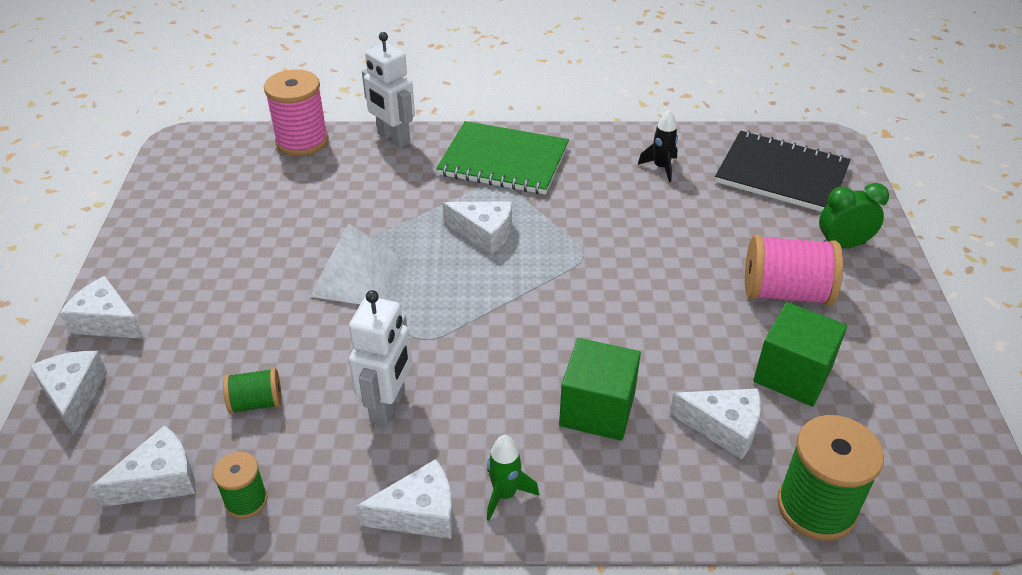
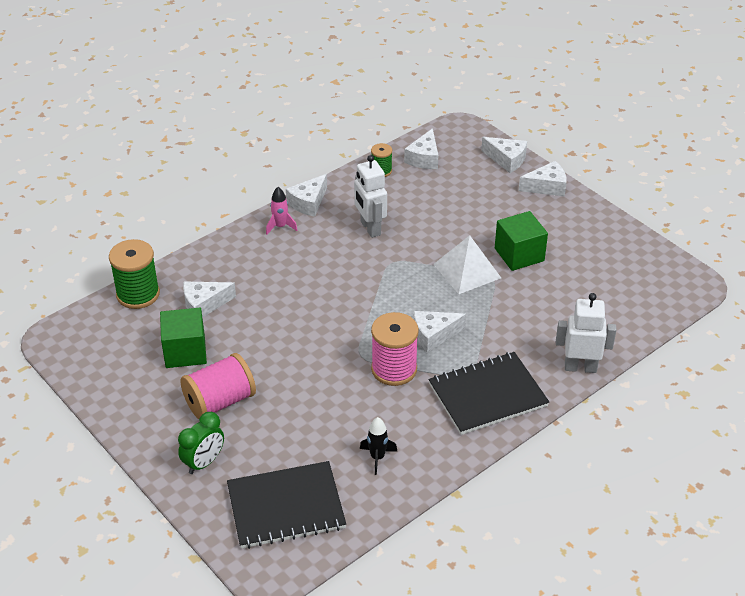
camera: 140 degrees right, 0 degrees up
(256, 403) = (428, 198): green spool -> none
(302, 141) = (630, 329): pink spool -> pink spool (394, 369)
(503, 161) = (487, 395): green notebook -> black notebook
(505, 494) = (280, 226): green rocket -> pink rocket
(597, 409) = (272, 279): green cube -> green cube (519, 254)

